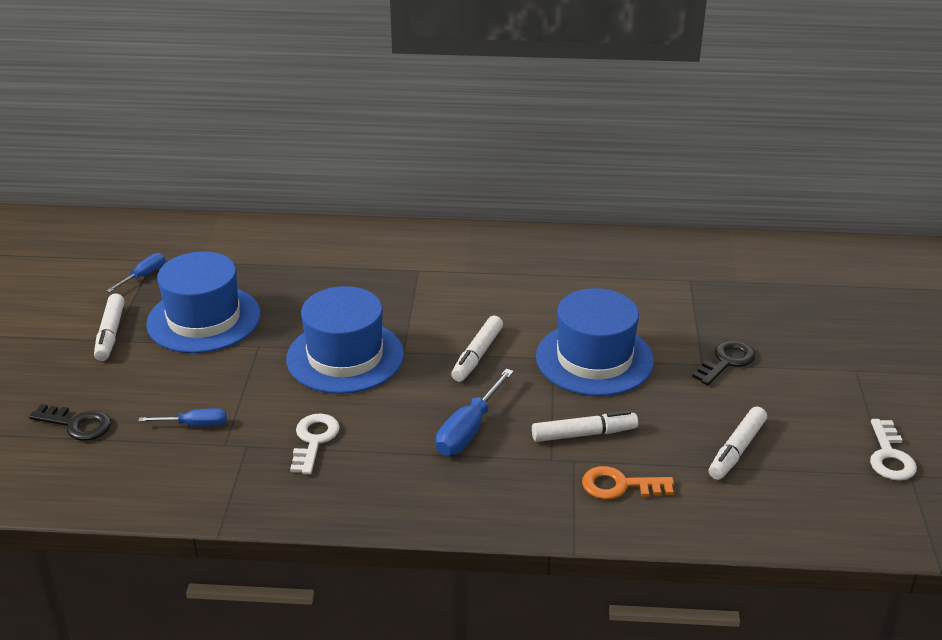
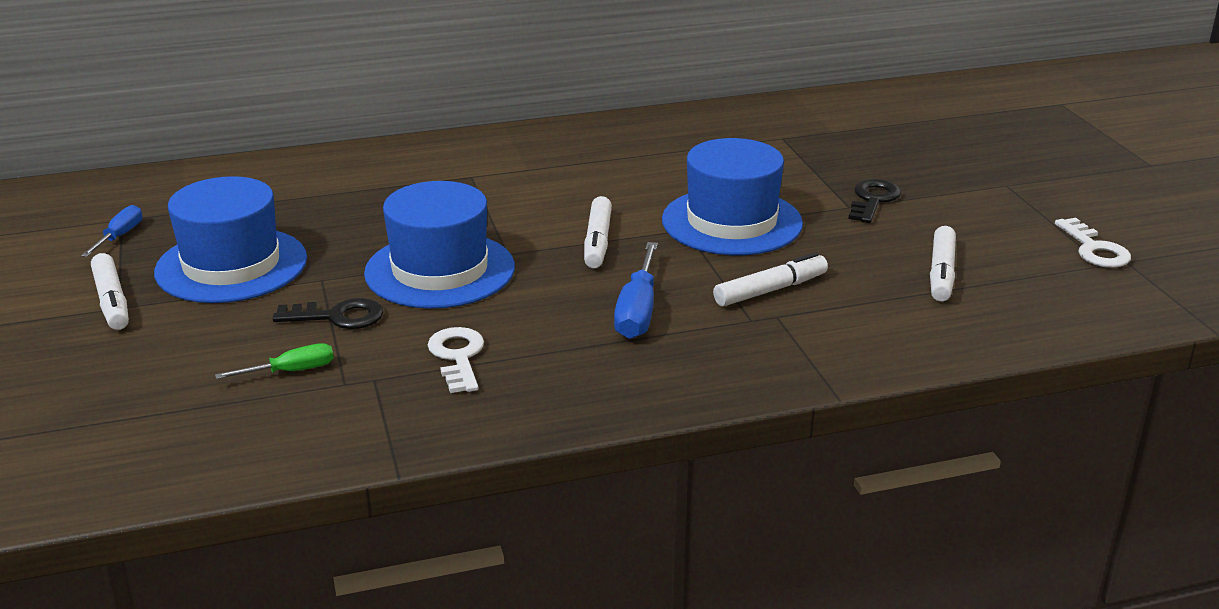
camera: 20 degrees left, 5 degrees down
(77, 424) = (126, 402): black key -> black key (337, 317)
(194, 425) = (291, 371): blue screwdriver -> green screwdriver
(620, 485) = (844, 328): orange key -> none

